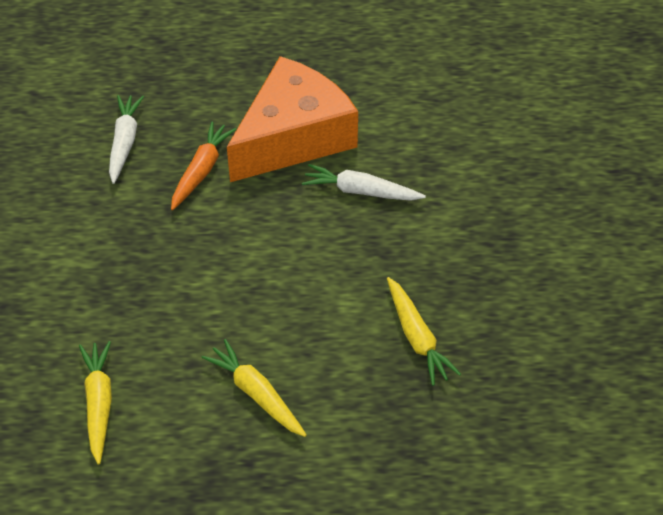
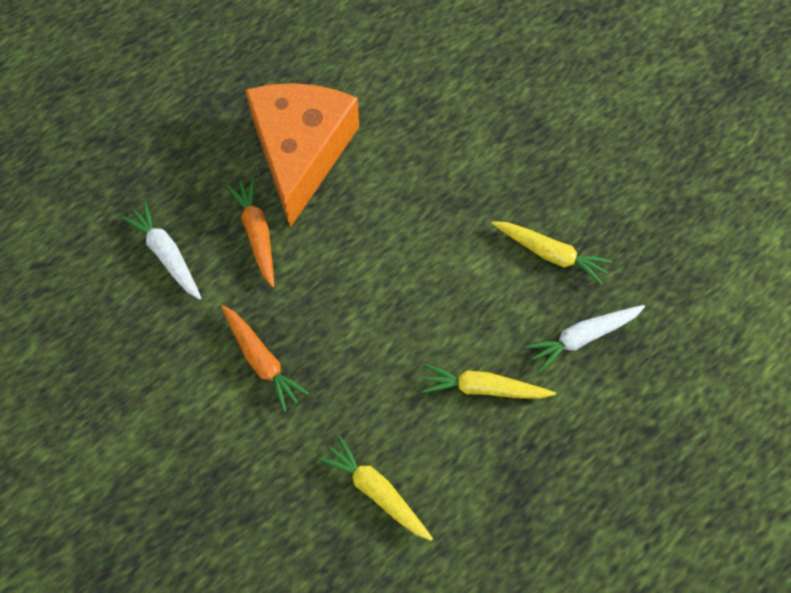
camera: 40 degrees left, 15 degrees up
(114, 256) = (262, 360): none -> orange carrot
(360, 191) = (398, 163): white carrot -> white carrot (582, 337)

